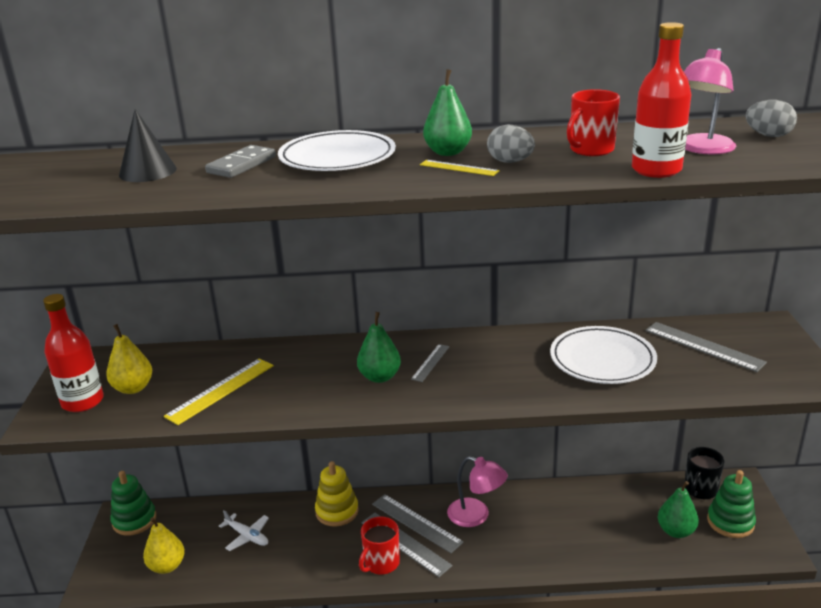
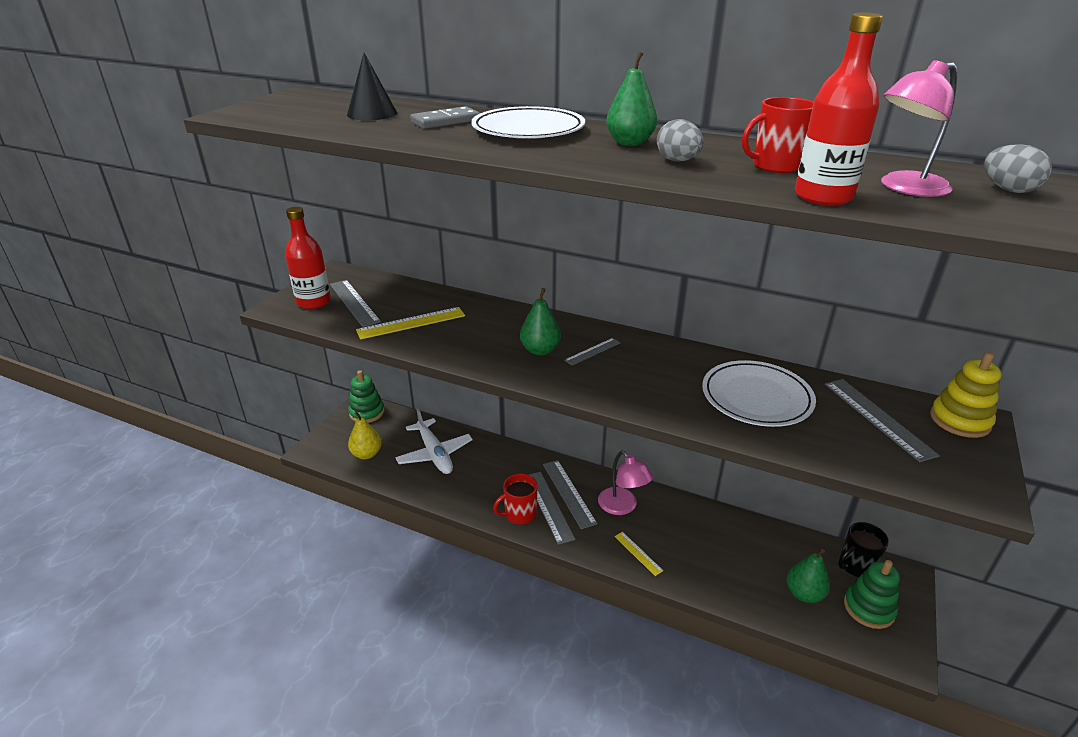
camera: 25 degrees right, 5 degrees up
(133, 388) = (354, 302): yellow pear -> grey ruler
(247, 536) = (434, 453): white plane -> white plane, size x1.70
(337, 511) = (512, 460): yellow stacking toy -> yellow stacking toy (960, 420)
(459, 168) = (621, 157): yellow ruler -> yellow ruler (638, 553)

